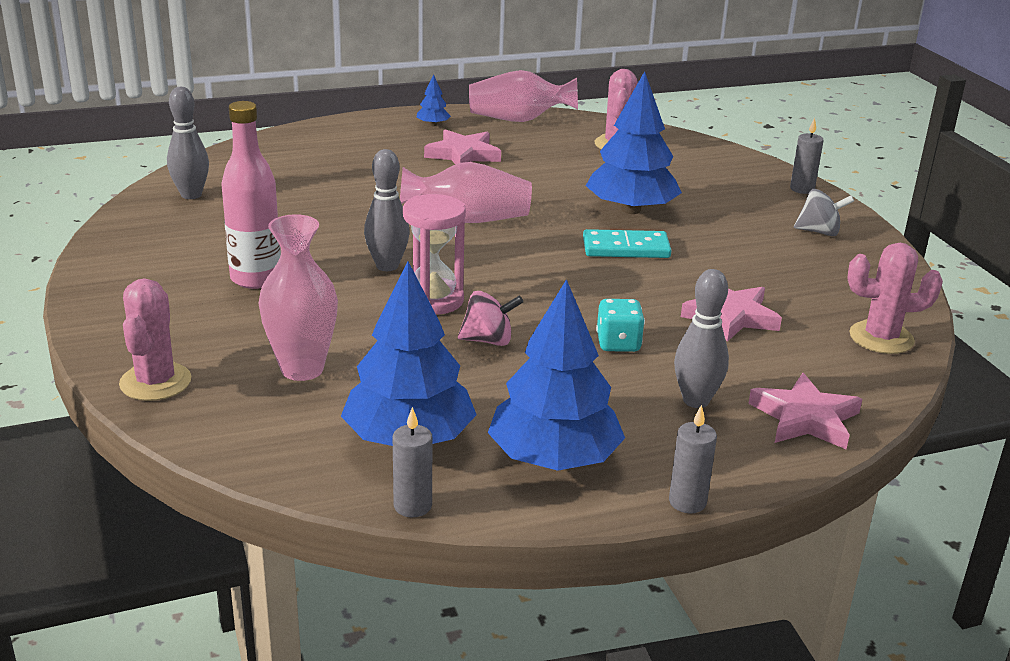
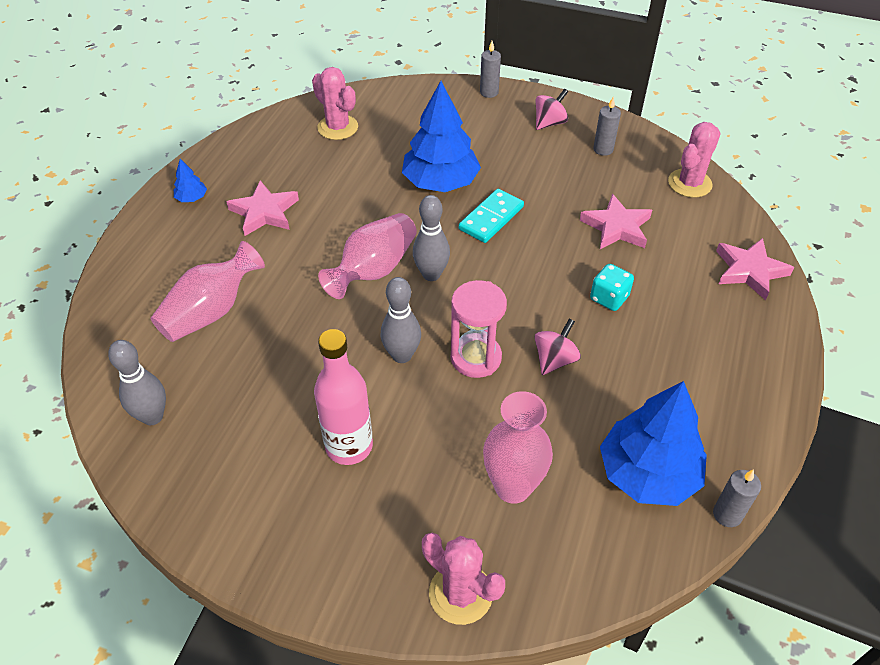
camera: 50 degrees left, 20 degrees up
(518, 120) = (239, 149): pink vase -> pink vase (211, 312)
(554, 459) = (719, 410): blue tree -> none
(687, 502) = (800, 376): grey candle -> grey candle (603, 149)
(696, 400) = (699, 304): grey bowling pin -> grey bowling pin (431, 274)
(819, 232) = (549, 123): grey spinning top -> pink spinning top

